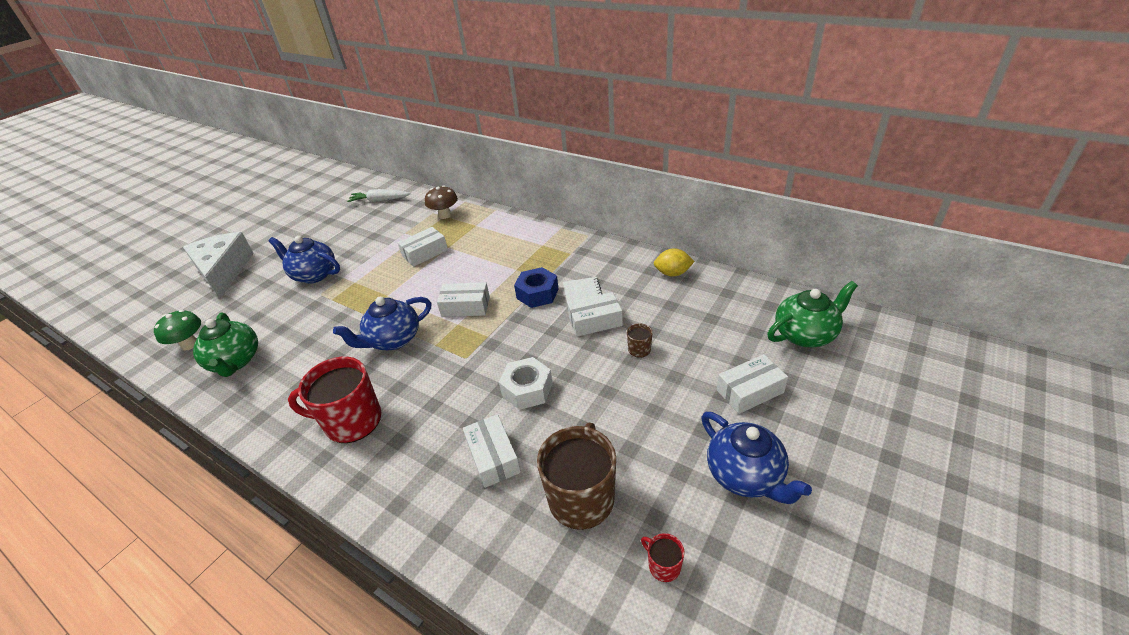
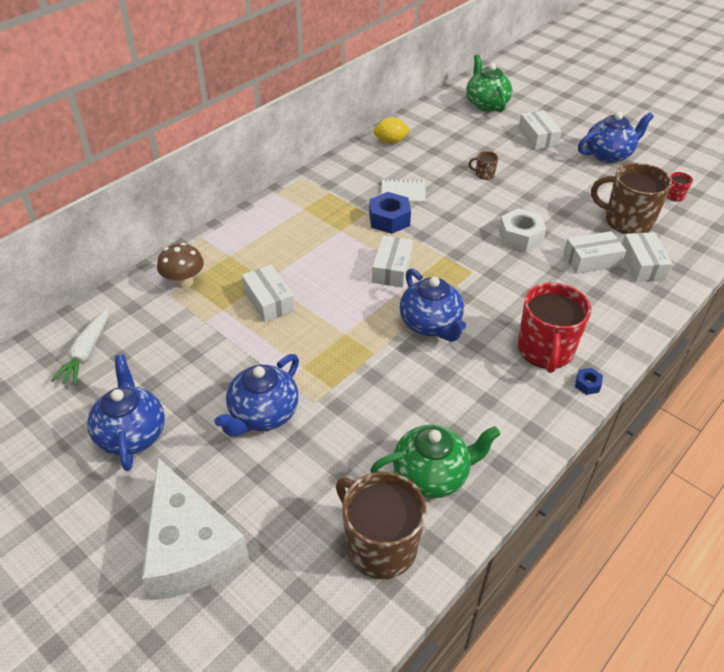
camera: 85 degrees left, 5 degrees up
(190, 344) = (380, 545): green mushroom -> brown mug
(223, 271) = (190, 547): white cheese -> white cheese turned 105 degrees counterclockwise
(301, 456) = (587, 384): none -> blue nut
(311, 232) = (132, 434): none -> blue teapot
(595, 321) = (443, 191): white box -> white box (642, 264)
(672, 273) = (390, 142): yellow lemon -> yellow lemon turned 75 degrees clockwise

